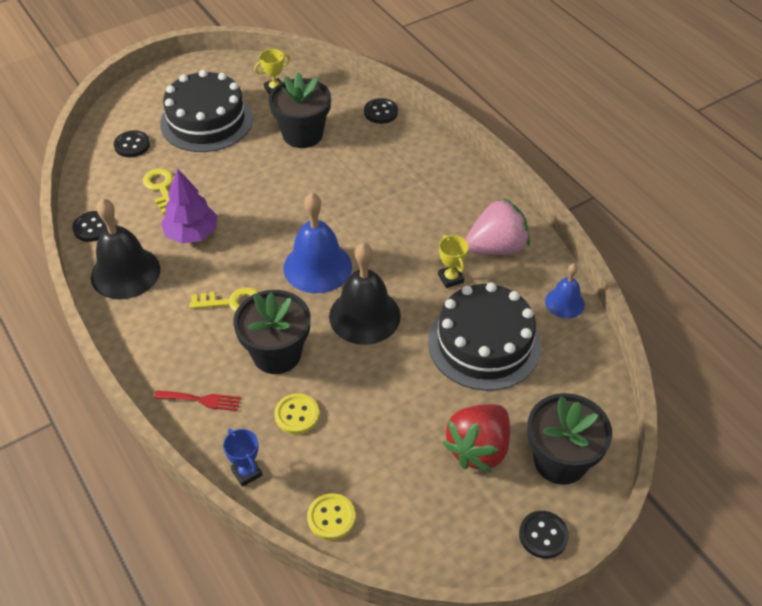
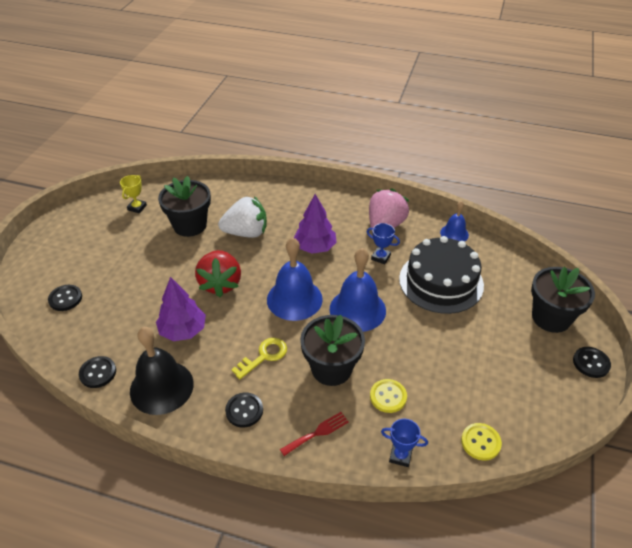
camera: 40 degrees left, 5 degrees down
(161, 188) = (124, 314): yellow key -> none
(206, 121) = (108, 252): black cake -> none
(346, 172) = (246, 233): none -> white strawberry
(364, 316) = (357, 309): black bell -> blue bell
(381, 112) = (227, 186): black button -> black button (244, 410)
(396, 227) = (315, 247): none -> purple tree
(450, 278) = (380, 257): yellow trophy -> blue trophy
(478, 449) = (507, 341): red strawberry -> red strawberry (220, 284)

